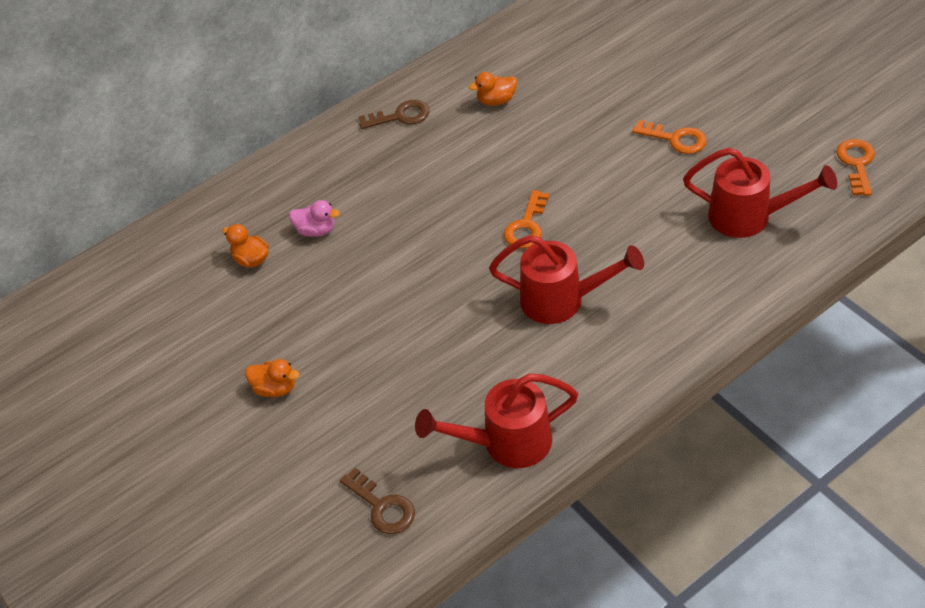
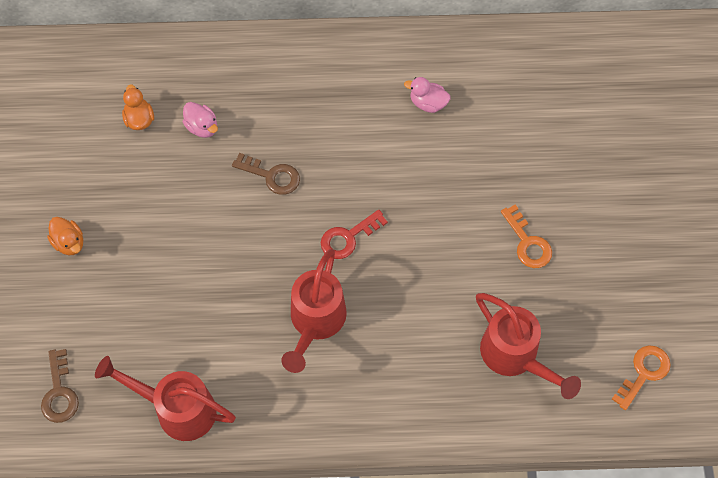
camera: 30 degrees right, 15 degrees up
(400, 116) = (346, 66): brown key -> brown key (272, 176)
(496, 100) = (428, 103): orange duck -> pink duck
(526, 226) = (348, 237): orange key -> red key
(561, 300) = (315, 322): red watering can -> red watering can turned 60 degrees clockwise

